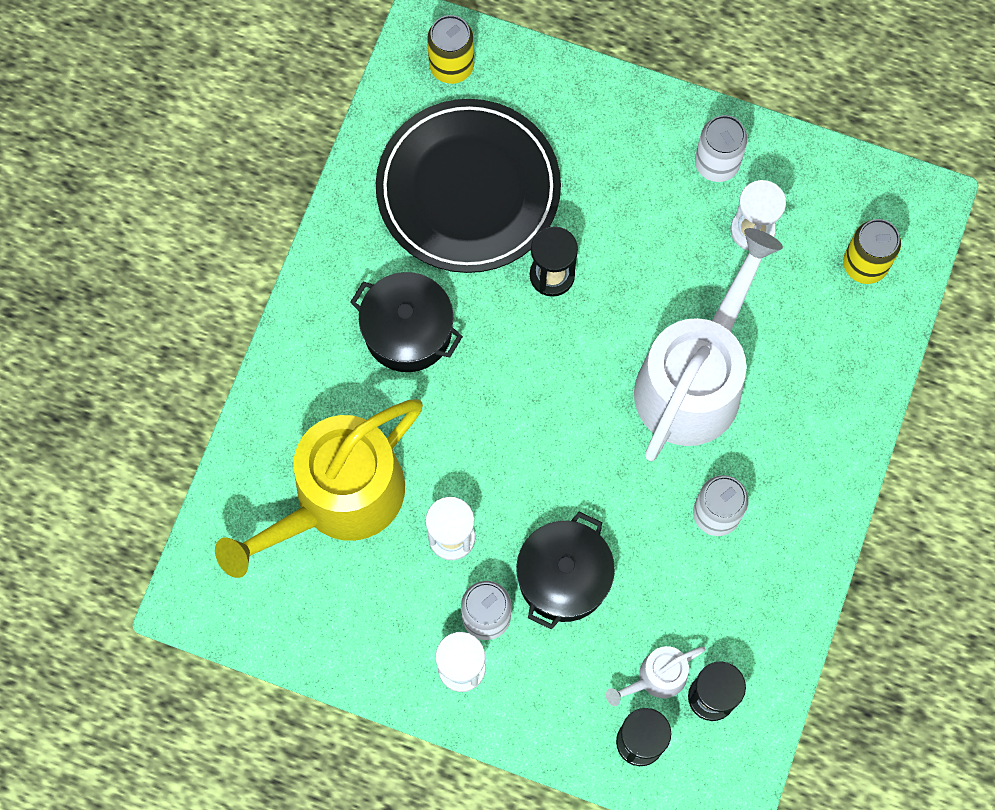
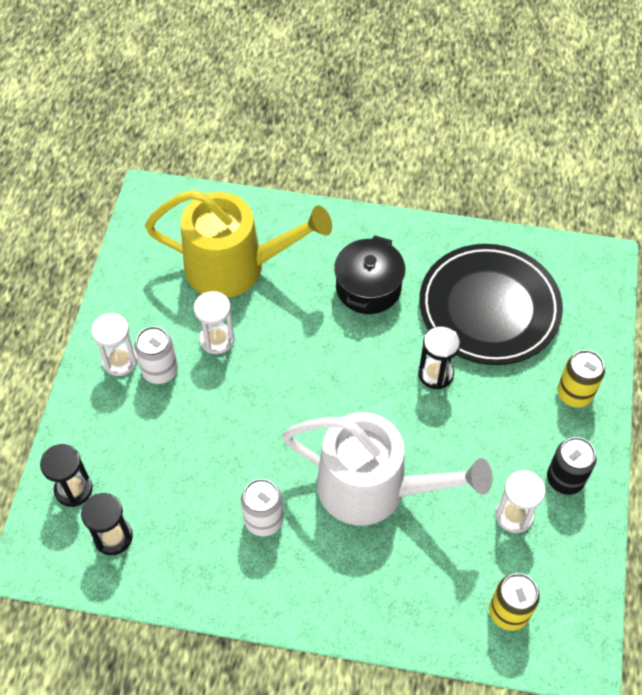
camera: 80 degrees right, 15 degrees down
(339, 499) = (235, 266): yellow watering can -> yellow watering can turned 150 degrees clockwise
(451, 66) = (585, 282): yellow can -> yellow can (574, 394)
(563, 577) = (196, 417): black pot -> none
(657, 677) = (125, 494): white watering can -> none
(716, 163) = (565, 479): white can -> black can

